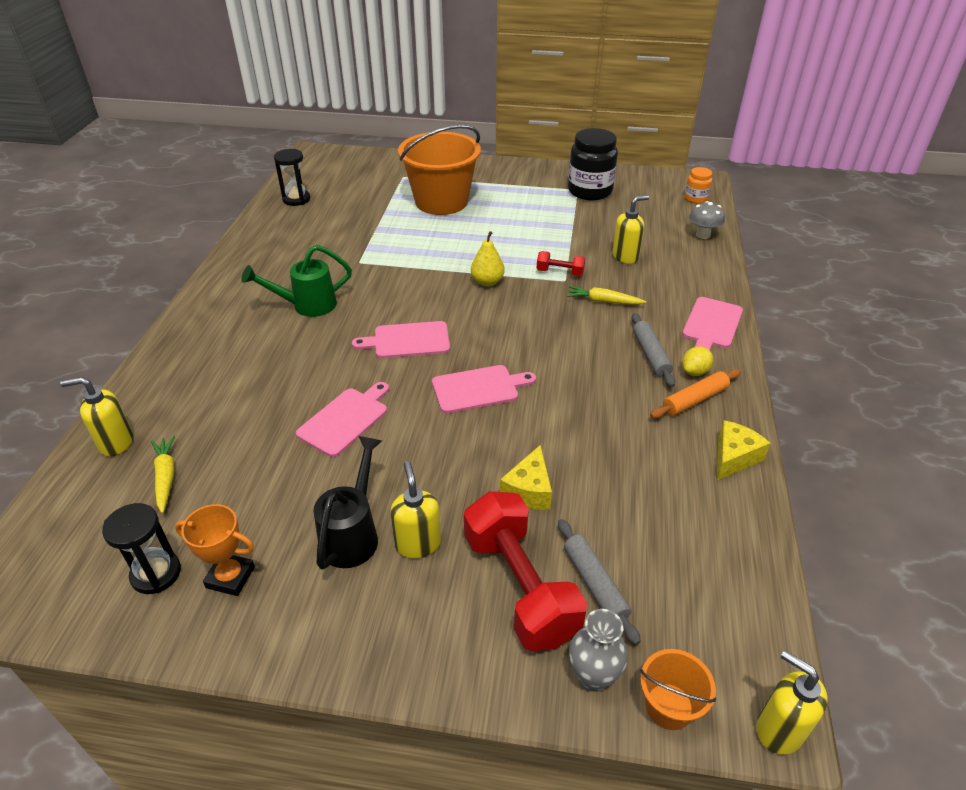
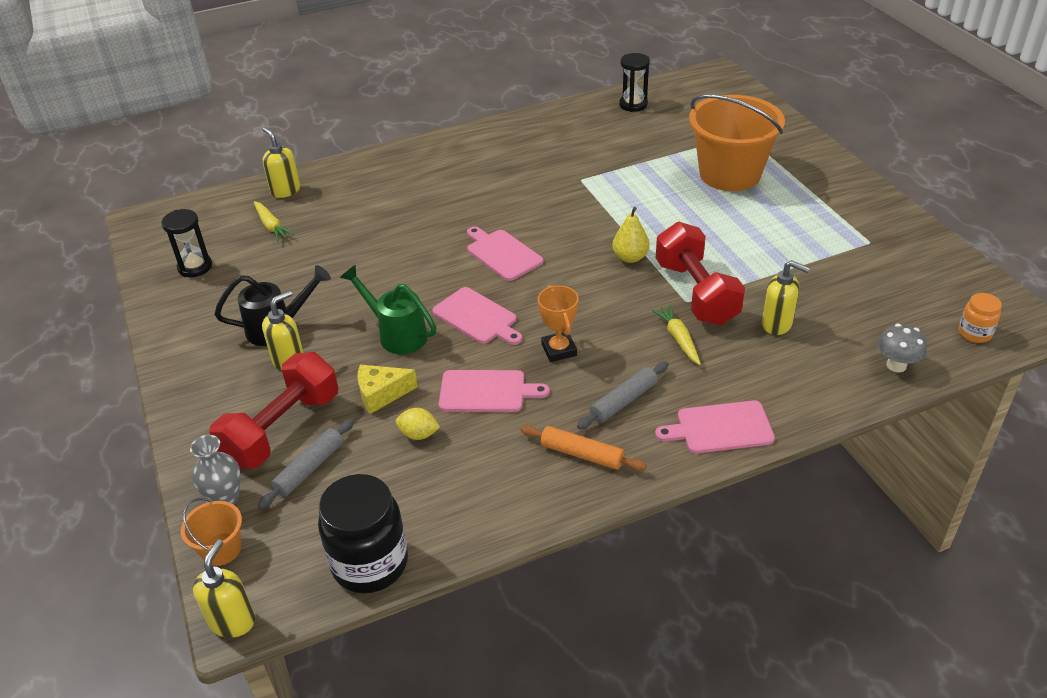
camera: 60 degrees right, 0 degrees up
(166, 477) = (271, 226): yellow carrot -> yellow carrot turned 105 degrees clockwise
(230, 577) = (210, 296): orange trophy -> orange trophy (559, 350)
(306, 305) = (496, 185): green watering can -> green watering can (396, 334)
(345, 419) = (384, 269): pink cutting board -> pink cutting board (486, 391)
(560, 272) = (696, 293): red dumbbell -> red dumbbell, size x2.13
(590, 191) = (878, 252): black jar -> black jar (370, 563)
(694, 371) = (626, 440): yellow lemon -> yellow lemon (419, 434)
(733, 458) = (520, 507): yellow cheese -> none

